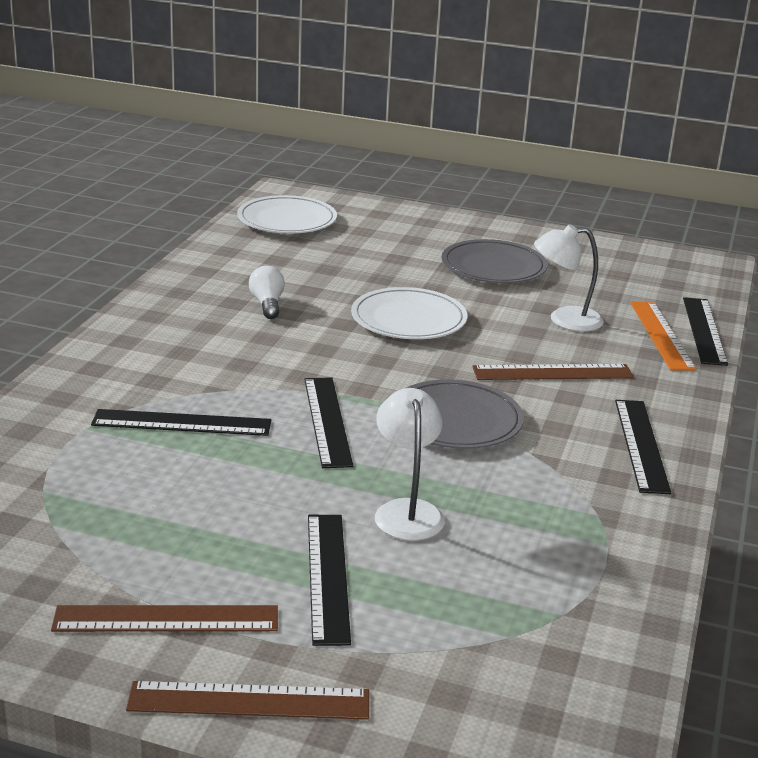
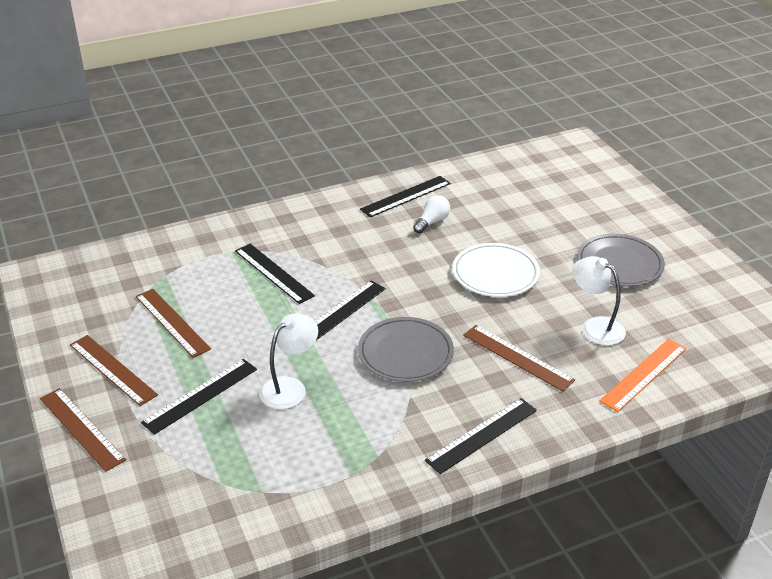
camera: 50 degrees right, 10 degrees up
(149, 530) = (172, 322): none -> brown ruler
(287, 220) = (543, 166): white plate -> none
(704, 330) = (683, 389): black ruler -> black ruler (405, 196)

